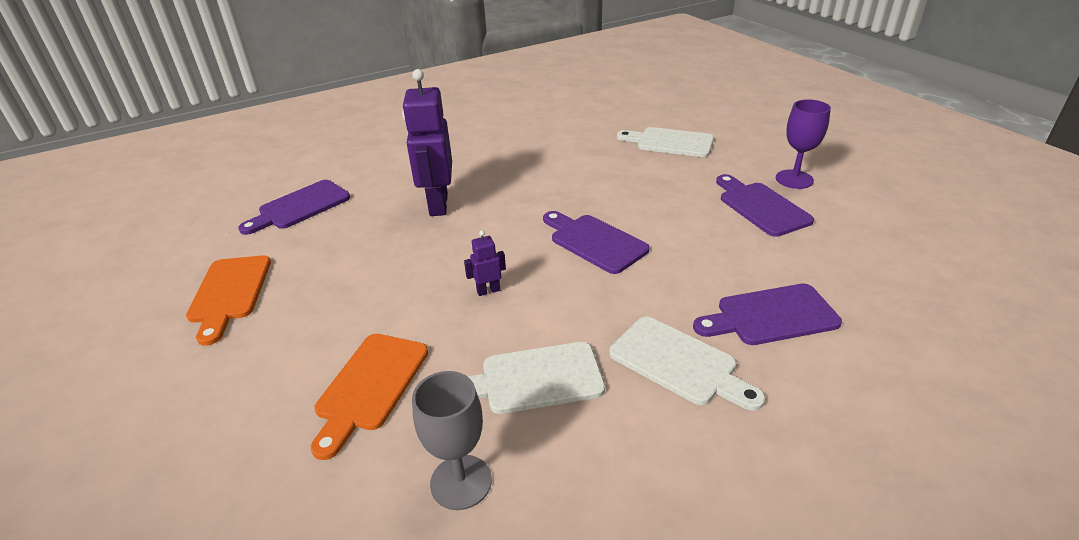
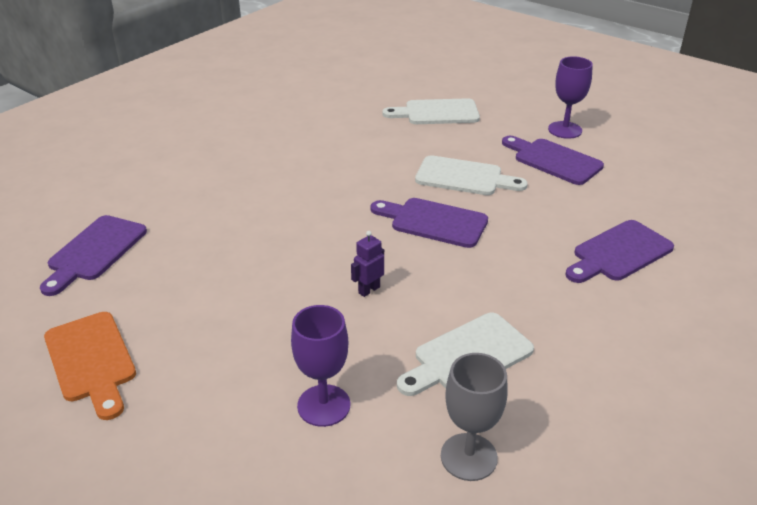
camera: 25 degrees left, 0 degrees up
(370, 386) = (324, 405): orange cutting board -> purple goblet
(438, 205) = (252, 218): purple robot -> none
(678, 363) = (574, 309): white cutting board -> white cutting board (464, 177)

